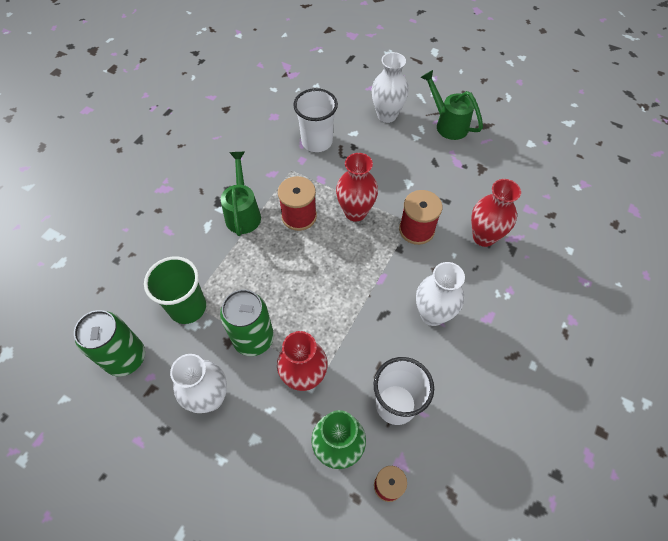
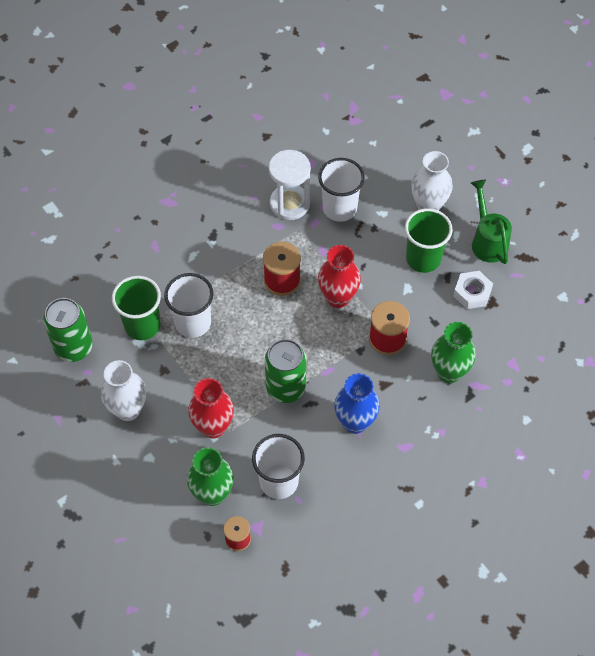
camera: 25 degrees right, 0 degrees up
(236, 285) = (193, 323): none -> white cup
(243, 212) = (231, 255): green watering can -> none
(253, 338) = (186, 376): green can -> green can (286, 387)
(273, 153) = (289, 204): none -> white hourglass
(407, 155) = (423, 259): none -> green cup
(432, 314) = (355, 422): white vase -> blue vase
(461, 166) = (472, 293): none -> white nut
(484, 237) = (449, 372): red vase -> green vase

